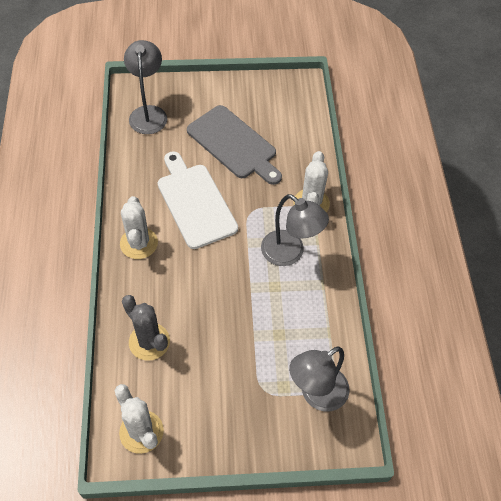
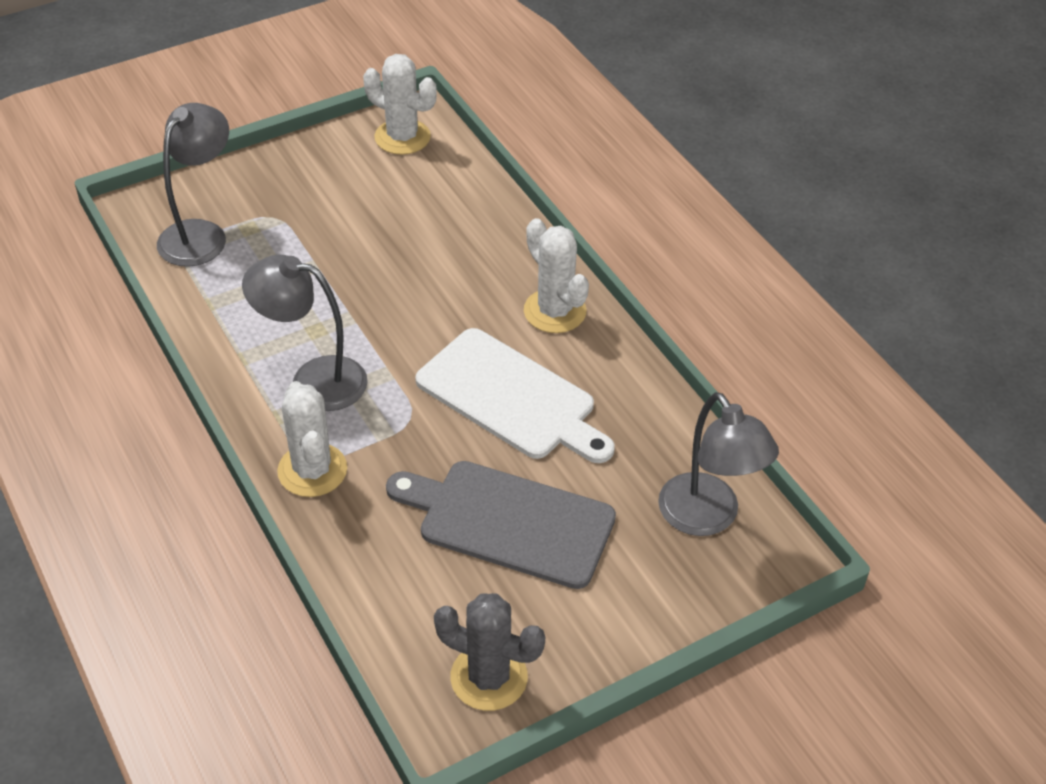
camera: 155 degrees right, 10 degrees down
(149, 342) = (453, 213): grey cactus -> grey cactus (489, 677)

